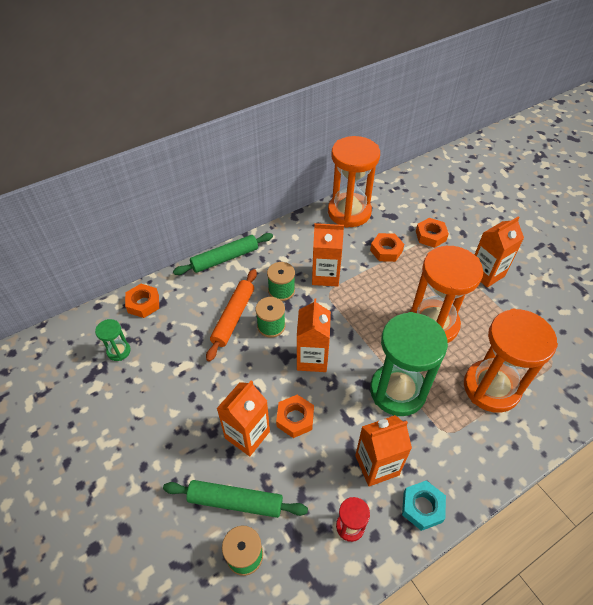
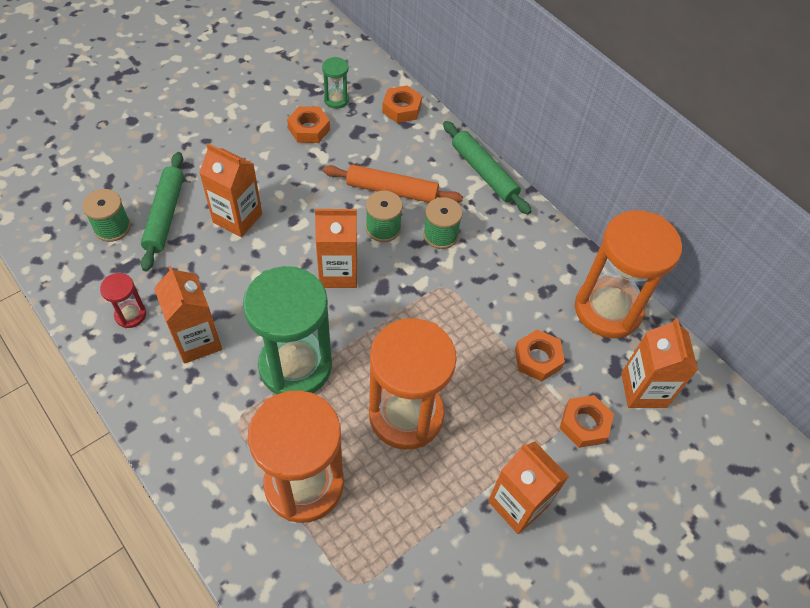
camera: 80 degrees right, 5 degrees up
(295, 418) = (256, 260): orange nut -> orange nut (309, 129)
(325, 275) = (474, 282): orange carton -> orange carton (643, 390)
(422, 507) = (145, 386): turquoise nut -> none

